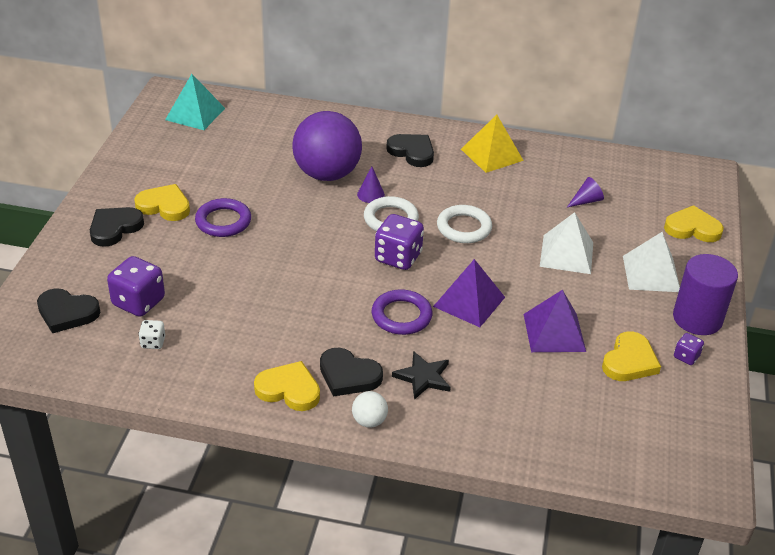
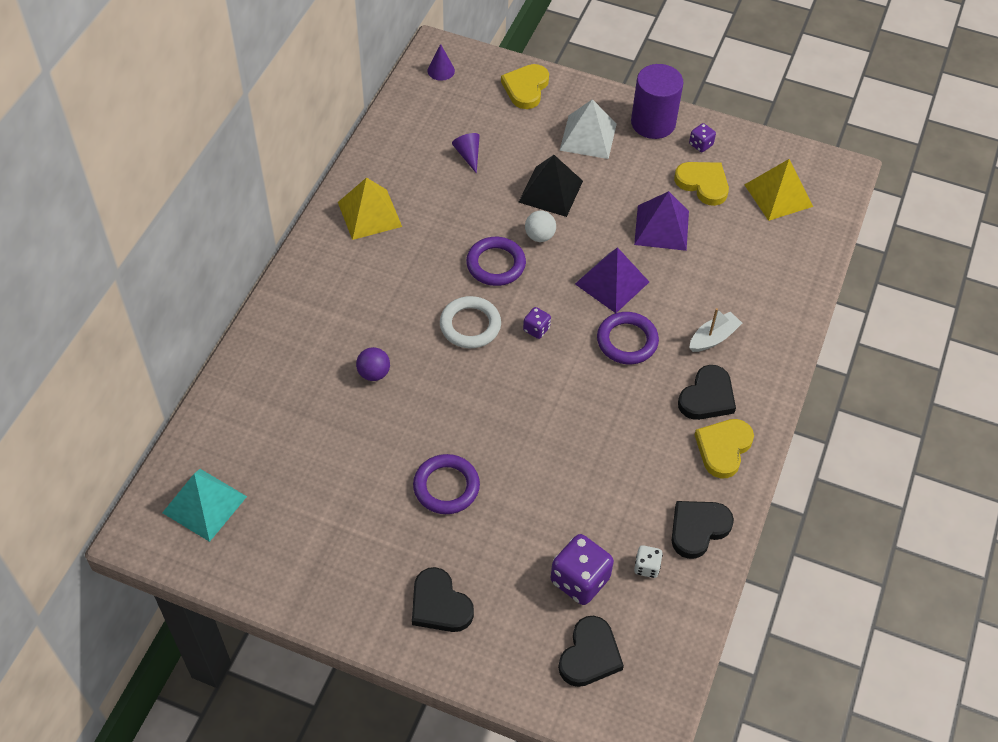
camera: 80 degrees left, 15 degrees up
(164, 206) = (404, 548): yellow heart -> none
(327, 174) = (374, 373): purple ball -> purple ball, size x0.41
(369, 421) = (767, 389): white ball -> white ball (539, 236)
(370, 194) = (422, 337): purple cone -> purple cone (441, 70)
(398, 257) = (536, 329): purple dice -> purple dice, size x0.51
(412, 152) = (348, 285): black heart -> black heart (698, 529)
(423, 377) = (713, 338): black star -> white boat
(464, 228) = (496, 264): white ring -> purple ring
(566, 254) = (551, 191): white pyramid -> black pyramid
(643, 424) = (778, 195): none -> yellow pyramid

